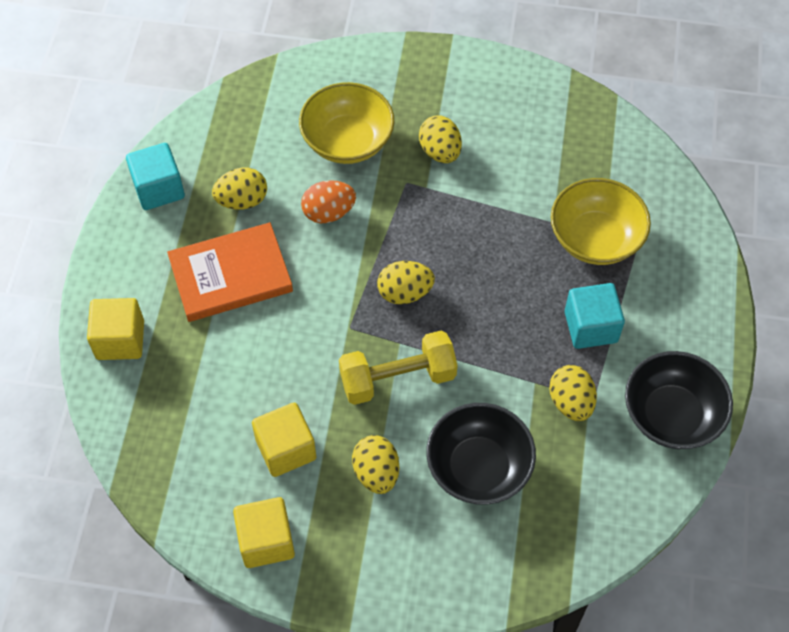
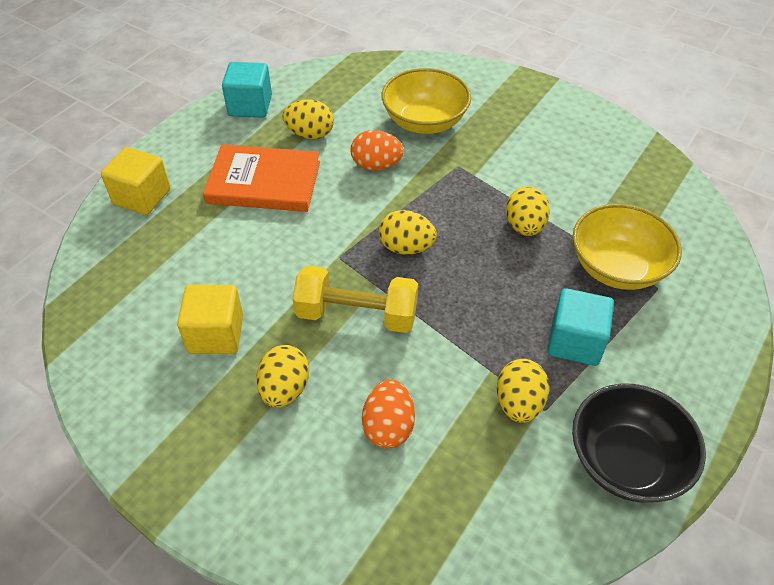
camera: 25 degrees right, 10 degrees down
(266, 541) = (142, 407): yellow cube -> none
(440, 151) = (501, 153): yellow egg -> yellow egg (524, 226)
(478, 467) = (388, 427): black bowl -> orange egg

